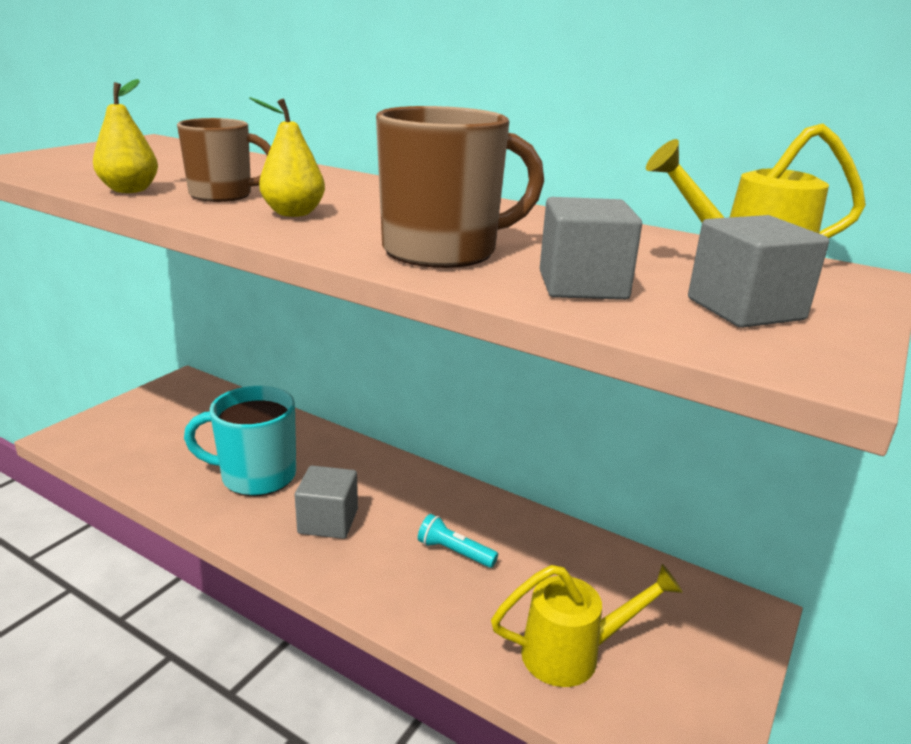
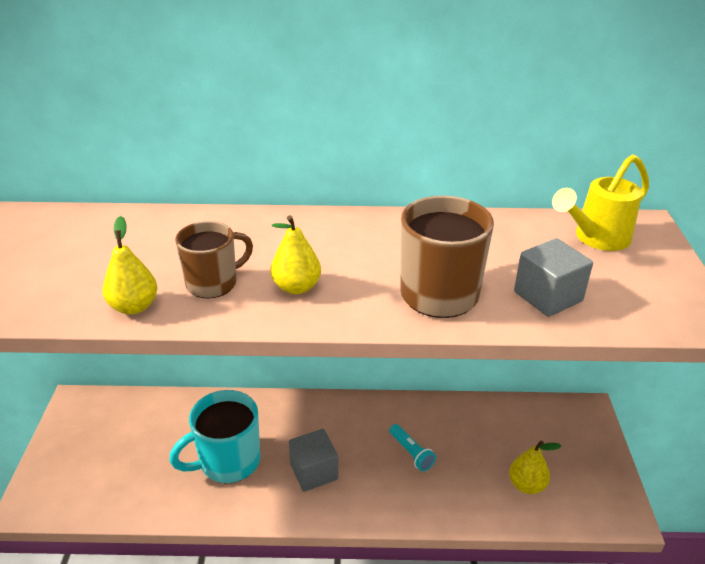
camera: 30 degrees left, 10 degrees up
(454, 552) = (411, 453): turquoise flashlight -> turquoise flashlight turned 120 degrees counterclockwise
(574, 654) = (526, 485): yellow watering can -> yellow pear
(745, 309) = (635, 284): grey cube -> none

